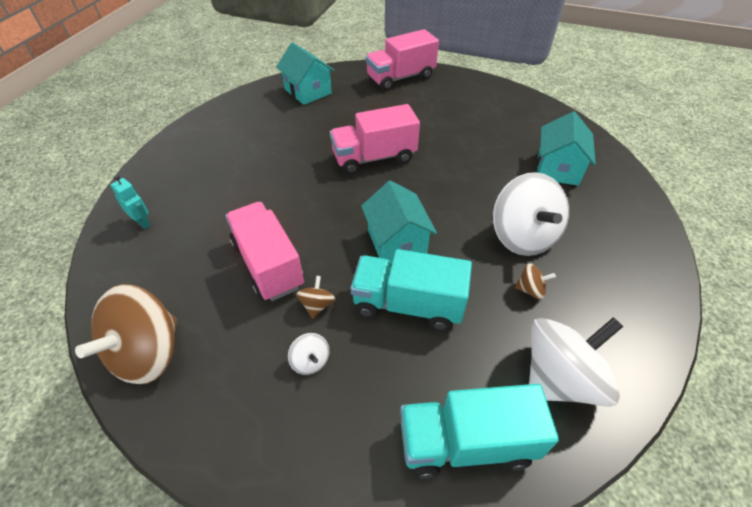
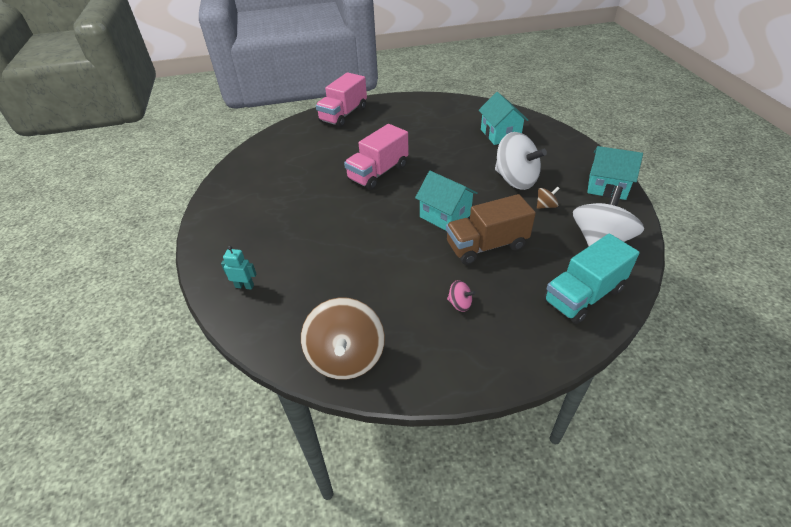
camera: 30 degrees left, 5 degrees down
(268, 264) = (373, 267): pink truck -> none
(308, 91) = (280, 148): turquoise house -> turquoise house (607, 187)
(310, 361) = (460, 304): white spinning top -> pink spinning top
(317, 305) = (431, 273): brown spinning top -> none
(408, 304) = (486, 245): turquoise truck -> brown truck

